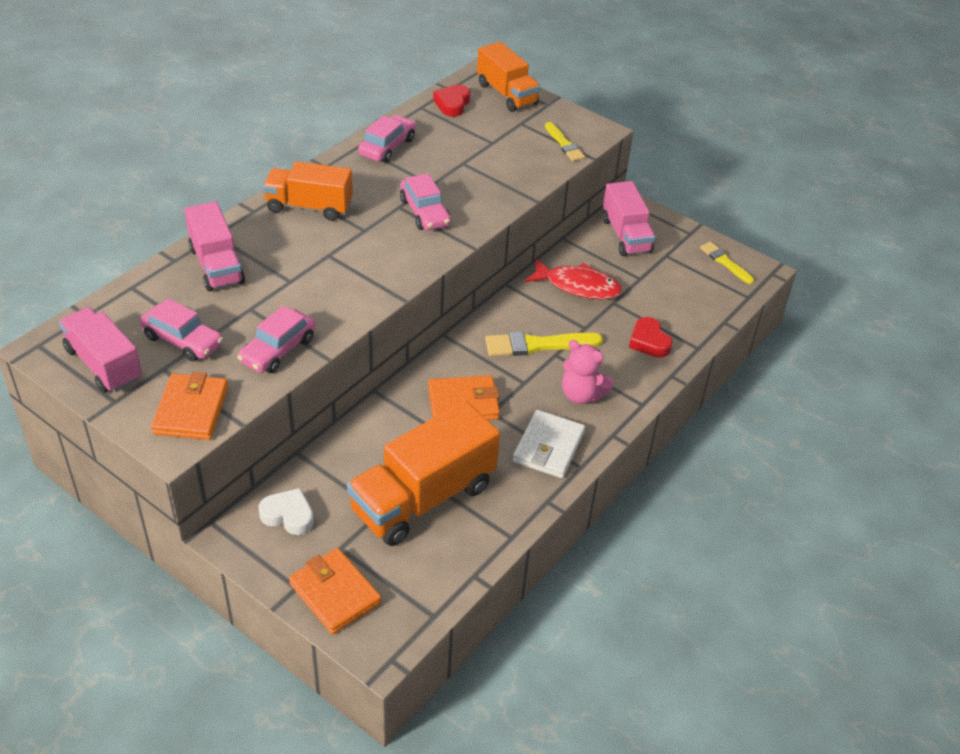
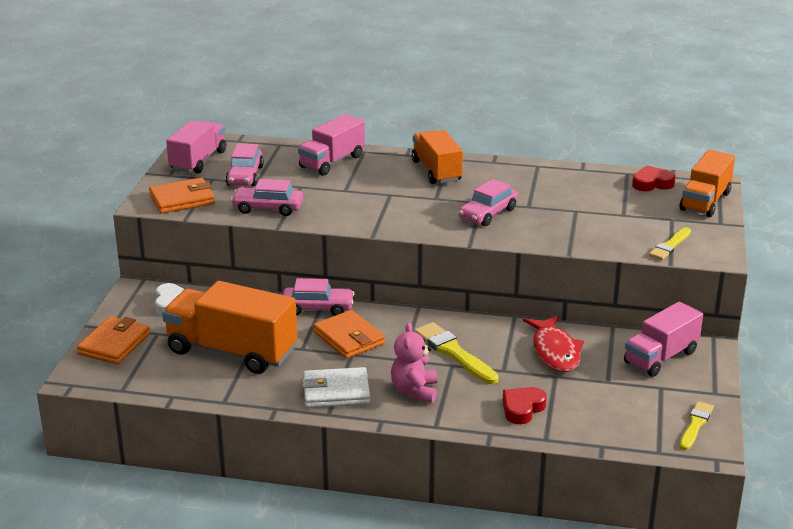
camera: 65 degrees right, 15 degrees down
(387, 147) = (552, 176): pink car -> pink car (318, 308)

